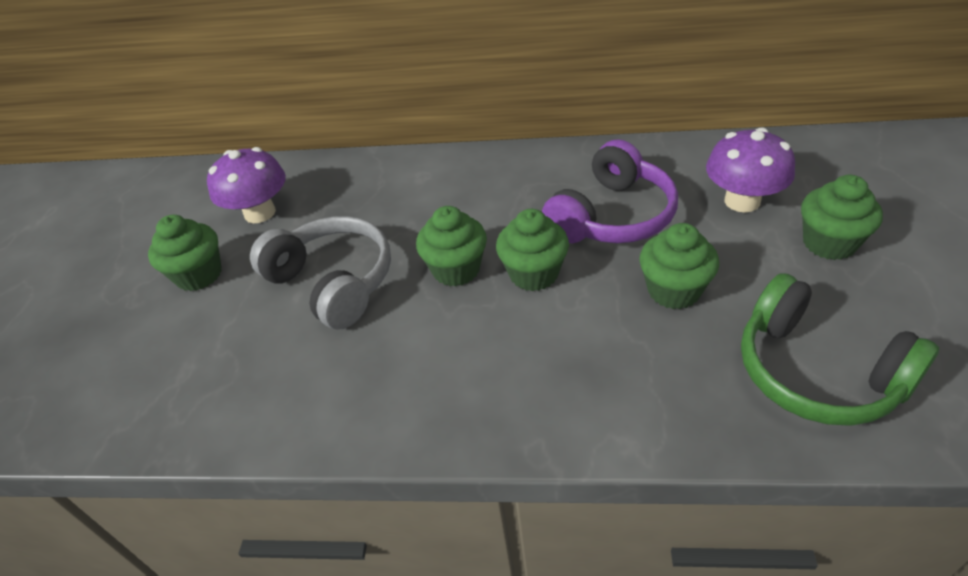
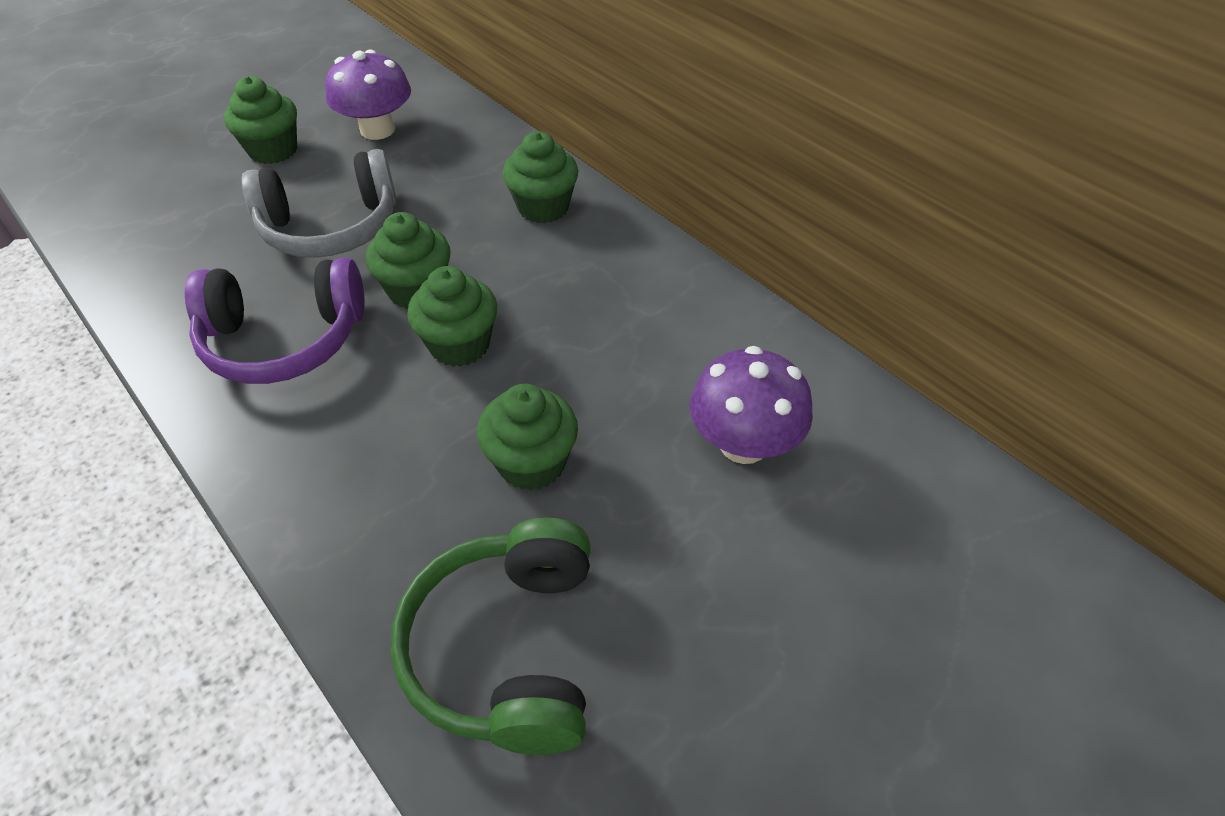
camera: 40 degrees right, 5 degrees up
(333, 282) = (331, 227): grey headphones -> grey headphones turned 75 degrees clockwise
(612, 216) = (604, 352): purple headphones -> purple headphones (284, 340)
(829, 243) = (746, 561): green cupcake -> green cupcake (543, 207)

